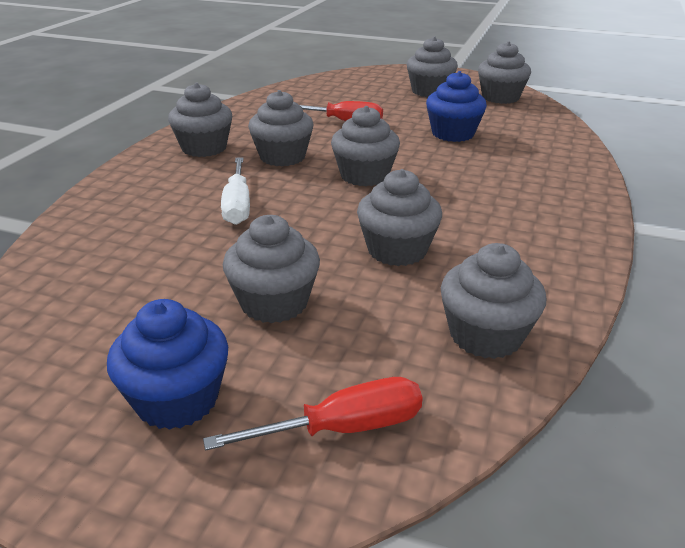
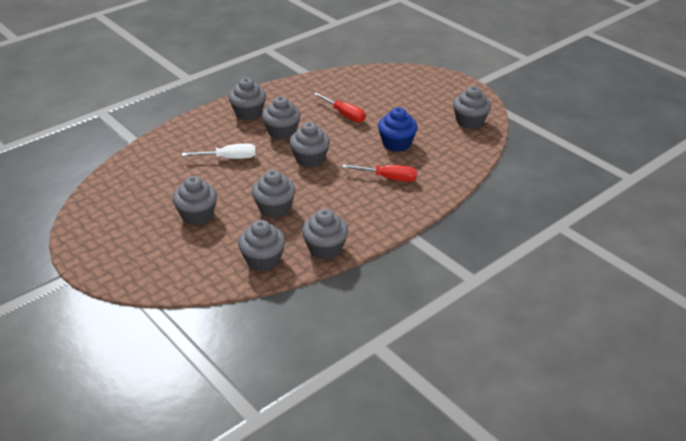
camera: 30 degrees right, 5 degrees up
(177, 399) = (130, 240): blue cupcake -> none
(237, 206) = (229, 158): white screwdriver -> white screwdriver turned 120 degrees counterclockwise
(344, 428) = (174, 271): red screwdriver -> red screwdriver (389, 178)
(429, 91) = (429, 102): grey cupcake -> grey cupcake (325, 249)

